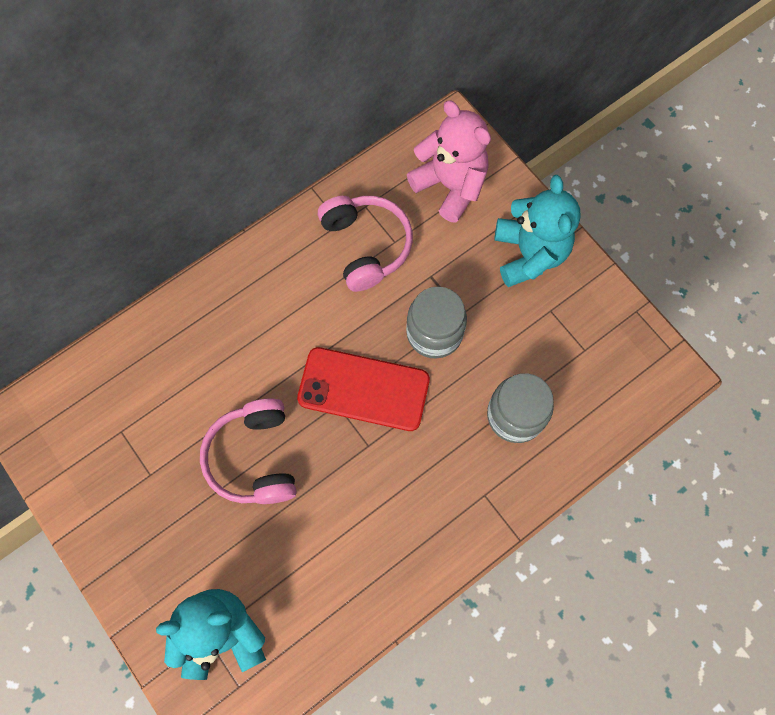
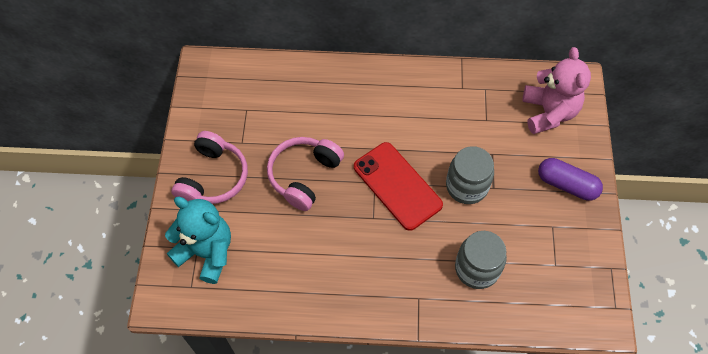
camera: 40 degrees right, 10 degrees down
(366, 246) = (467, 110): pink headphones -> pink headphones (213, 177)
(529, 254) = (566, 185): turquoise teddy bear -> purple capsule

